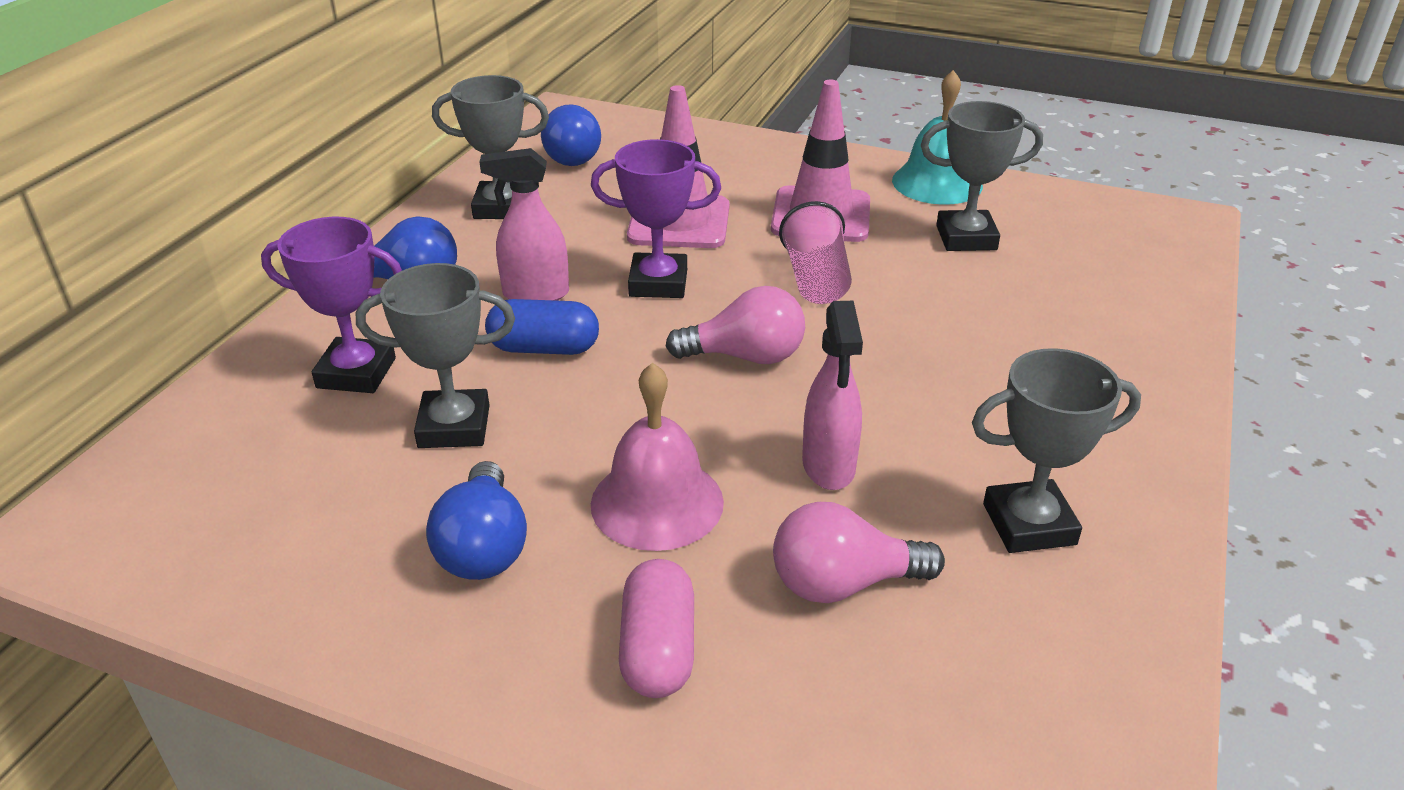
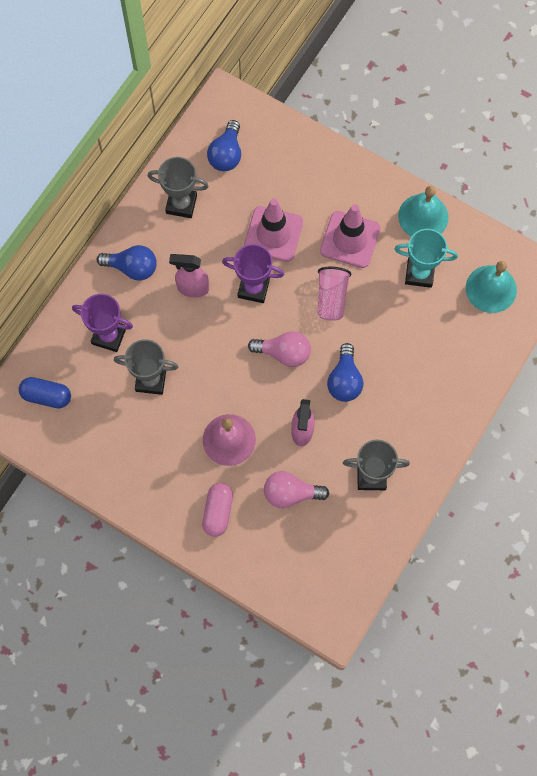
camera: 10 degrees right, 35 degrees up
(484, 547) = (160, 452): blue light bulb -> blue light bulb (344, 380)
(544, 348) = (193, 332): blue capsule -> blue capsule (47, 396)
(966, 238) = (419, 273): grey trophy -> turquoise trophy
(1105, 241) = (491, 289): none -> turquoise bell

